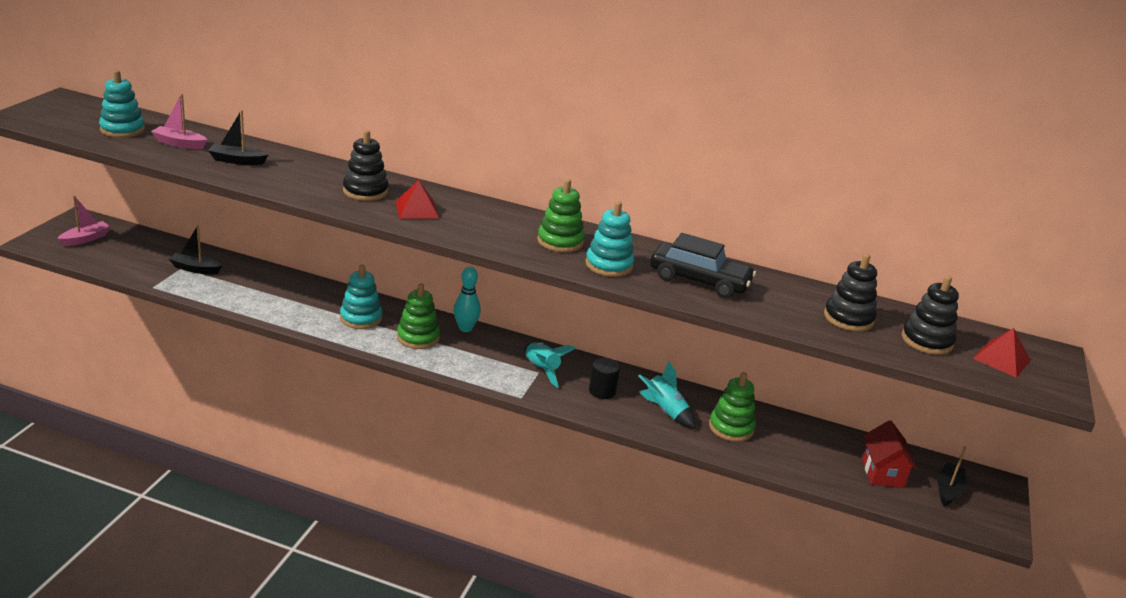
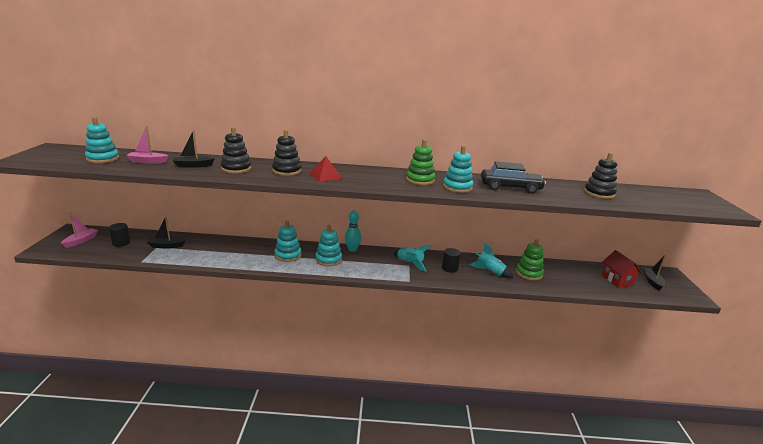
camera: 15 degrees left, 5 degrees down
(137, 252) = (121, 243): none -> black cylinder
(418, 337) = (328, 259): green stacking toy -> turquoise stacking toy
(926, 341) = (645, 197): black stacking toy -> black stacking toy (236, 169)
(1001, 359) = (686, 200): red pyramid -> none

